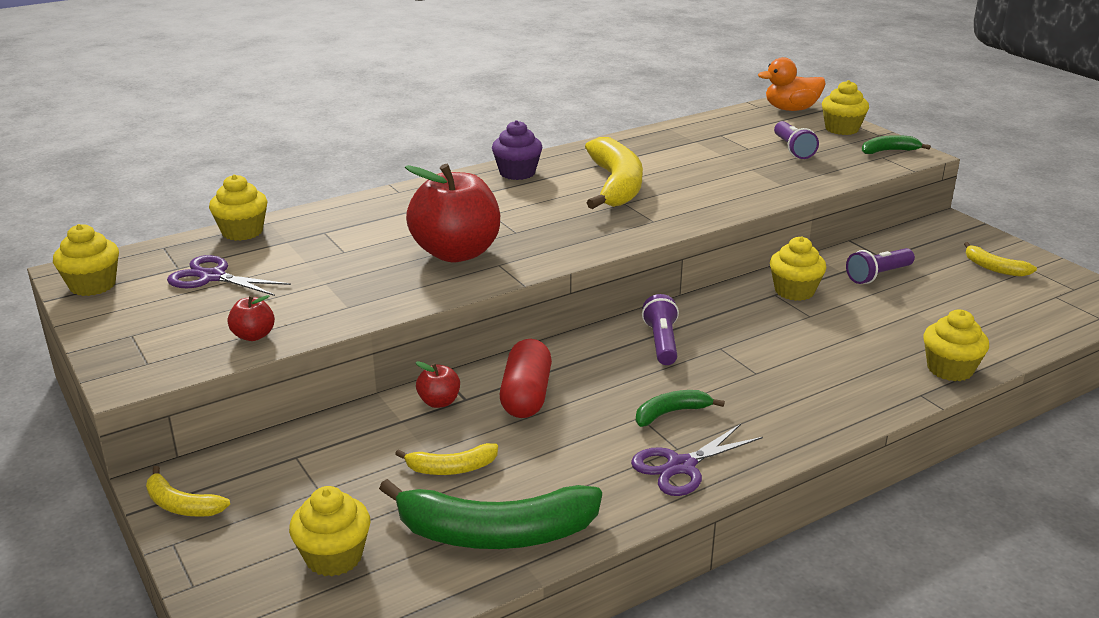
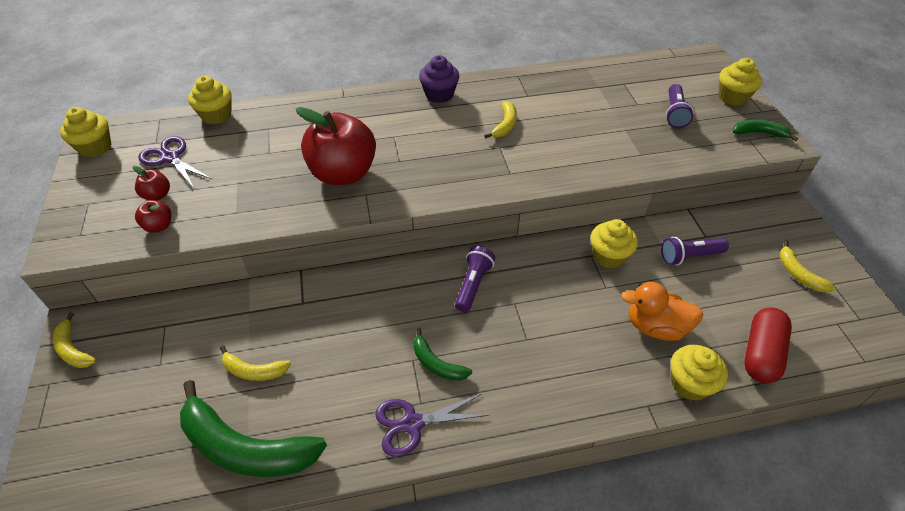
camera: 20 degrees right, 20 degrees up
(334, 557) = (133, 432): yellow cupcake -> none
(439, 402) = (283, 300): red apple -> red apple (157, 195)
(526, 396) = (345, 312): red capsule -> red capsule (761, 353)
(615, 185) = (505, 125): yellow banana -> yellow banana, size x0.49
(671, 413) = (437, 363): green banana -> green banana turned 135 degrees counterclockwise
(791, 109) = (701, 64): orange duck -> orange duck (655, 327)

